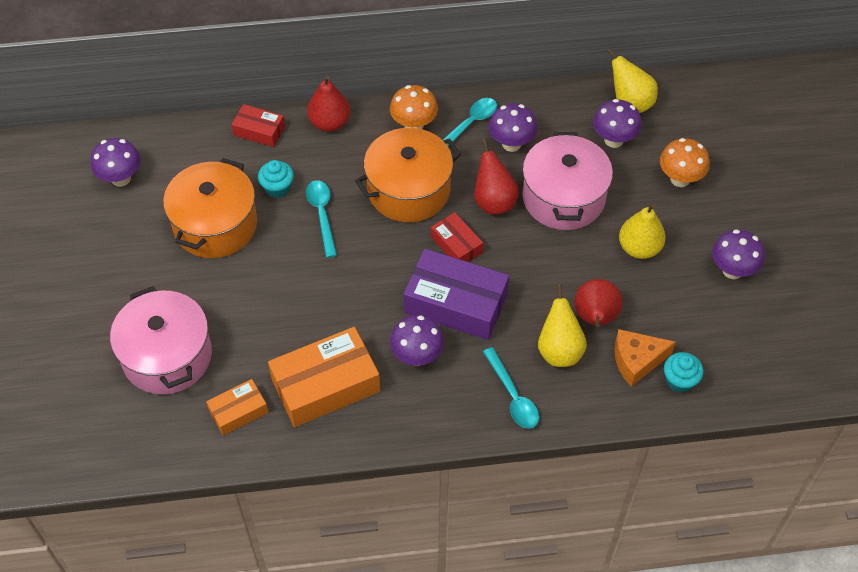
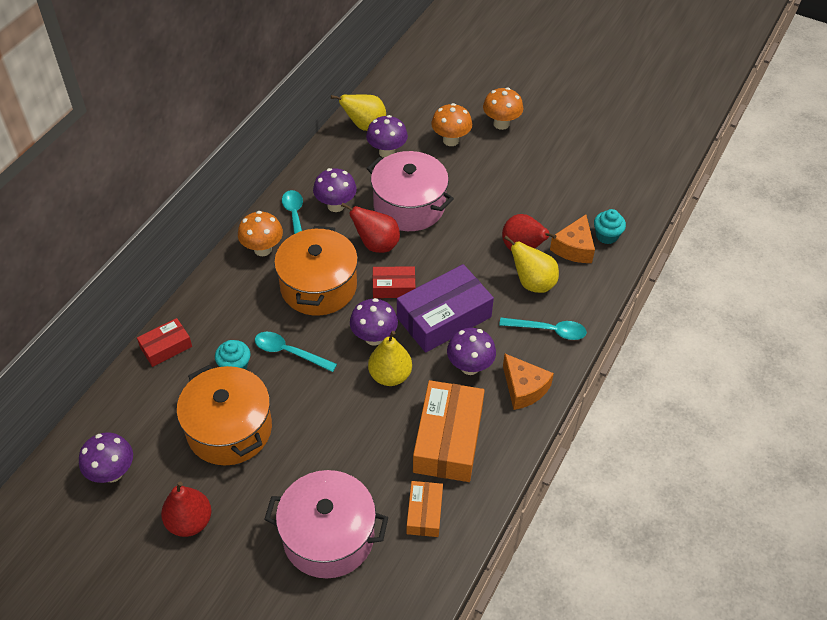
camera: 55 degrees left, 5 degrees down
(329, 123) = (206, 298): red pear -> red pear (190, 522)
(428, 413) = (524, 388): none -> orange cheese
(639, 248) = (487, 193): yellow pear -> yellow pear (390, 375)
(732, 270) = (544, 160): purple mushroom -> purple mushroom (374, 337)
(745, 206) = (501, 124): none -> orange mushroom

